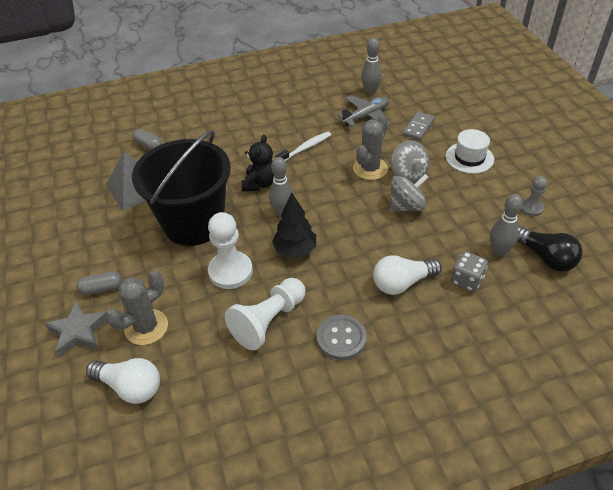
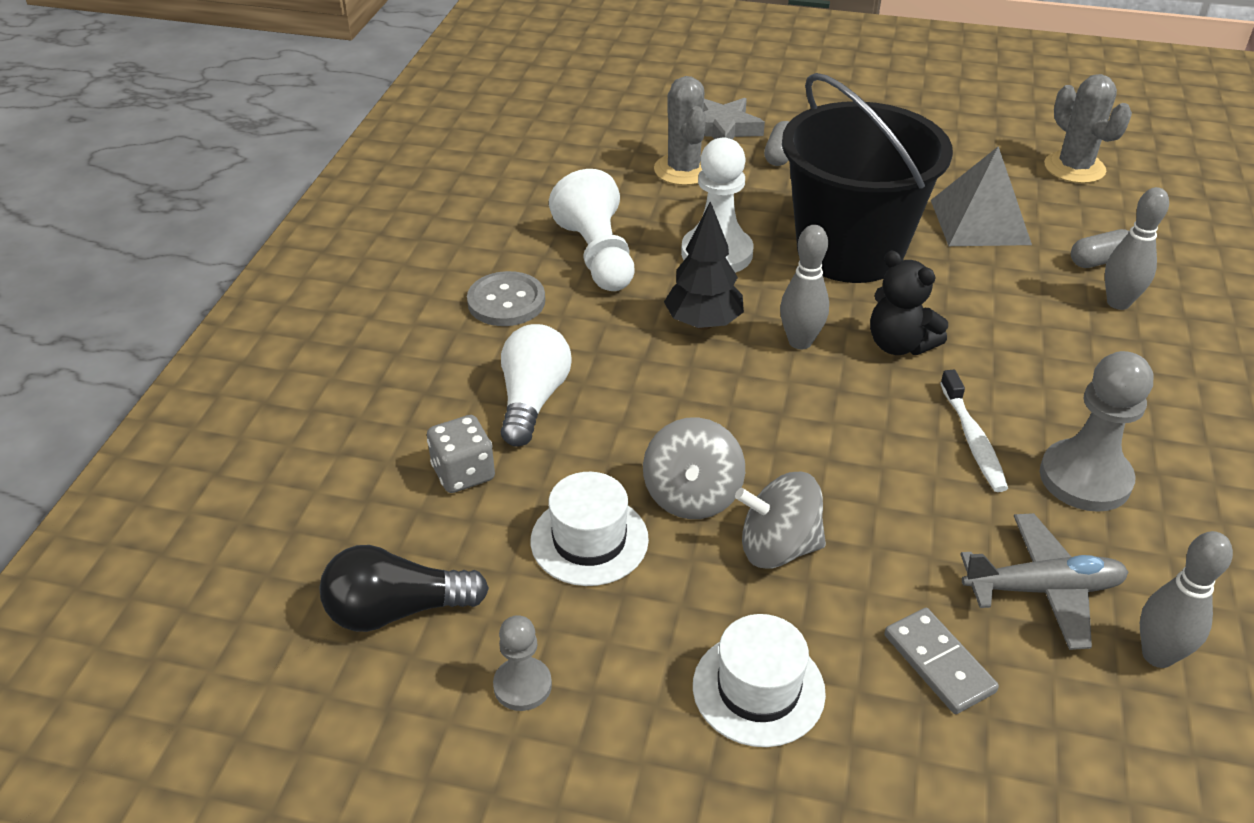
camera: 120 degrees right, 5 degrees down
(130, 387) = (608, 143): white light bulb -> none
(303, 119) = (1085, 478): none -> grey pawn
(366, 116) = (1042, 589): grey plane -> grey plane turned 90 degrees counterclockwise
(370, 168) = (841, 501): grey cactus -> grey cactus (1074, 168)
(457, 223) = (589, 540): none -> white hat
(499, 251) = (475, 554): grey bowling pin -> grey bowling pin (1118, 302)

